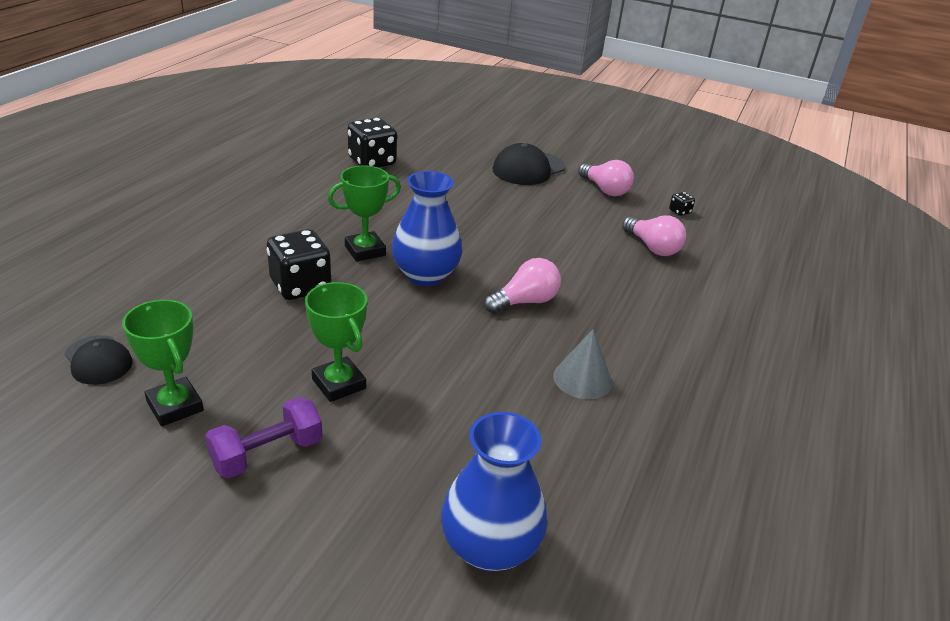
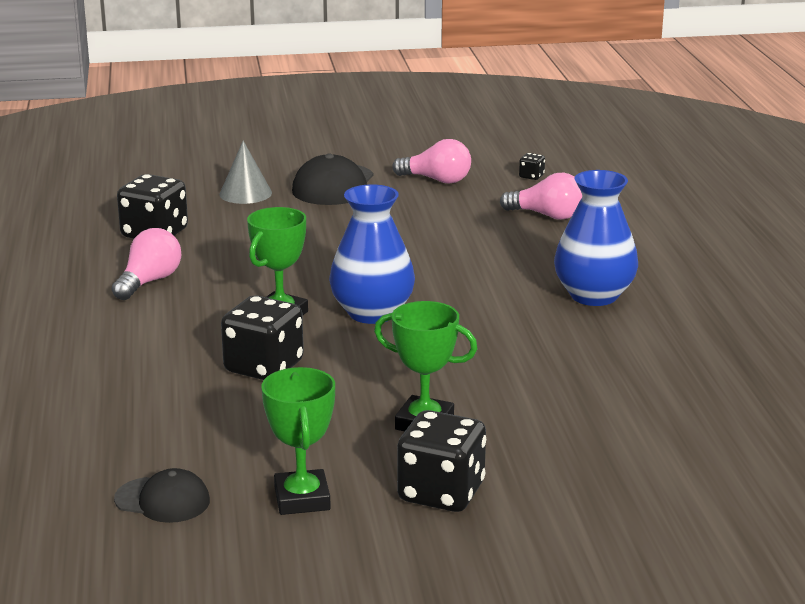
camera: 30 degrees left, 10 degrees down
(175, 406) = (302, 499): green trophy -> green trophy turned 60 degrees clockwise
(267, 453) = (441, 493): purple dumbbell -> black dice
(489, 547) = (701, 469): blue vase -> blue vase (594, 295)
(525, 302) = (495, 300): pink light bulb -> pink light bulb (149, 282)
(582, 379) = (622, 337): grey cone -> grey cone (245, 193)

